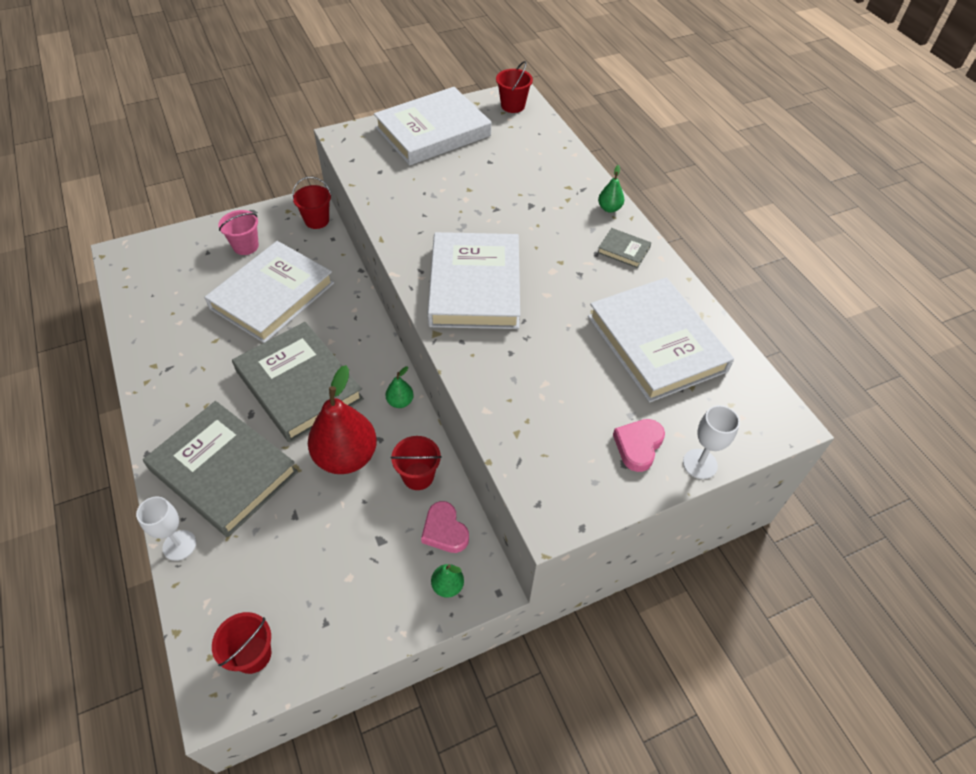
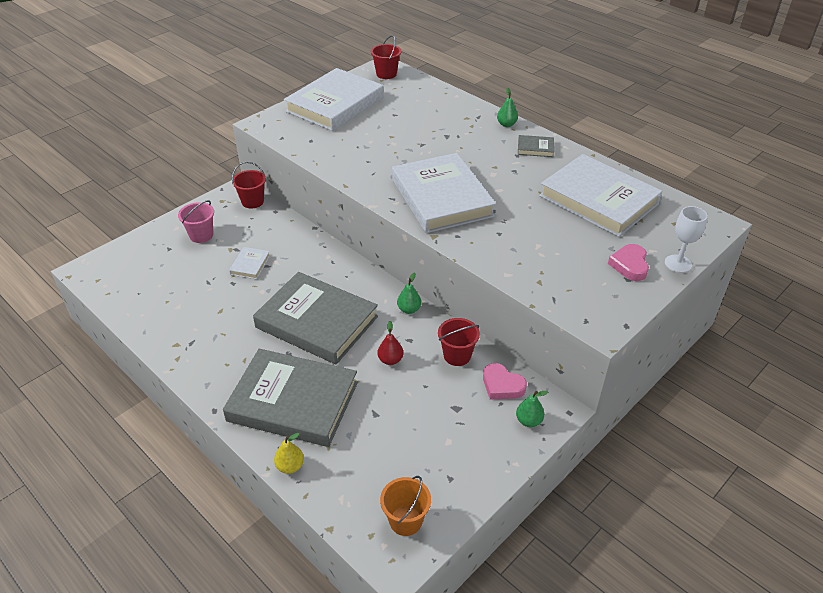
camera: 20 degrees left, 10 degrees down
(179, 545) = (290, 466): white goblet -> yellow pear
(252, 654) = (405, 521): red bucket -> orange bucket
(272, 296) = (250, 265): white book -> white book, size x0.41
(346, 457) = (390, 360): red pear -> red pear, size x0.44

